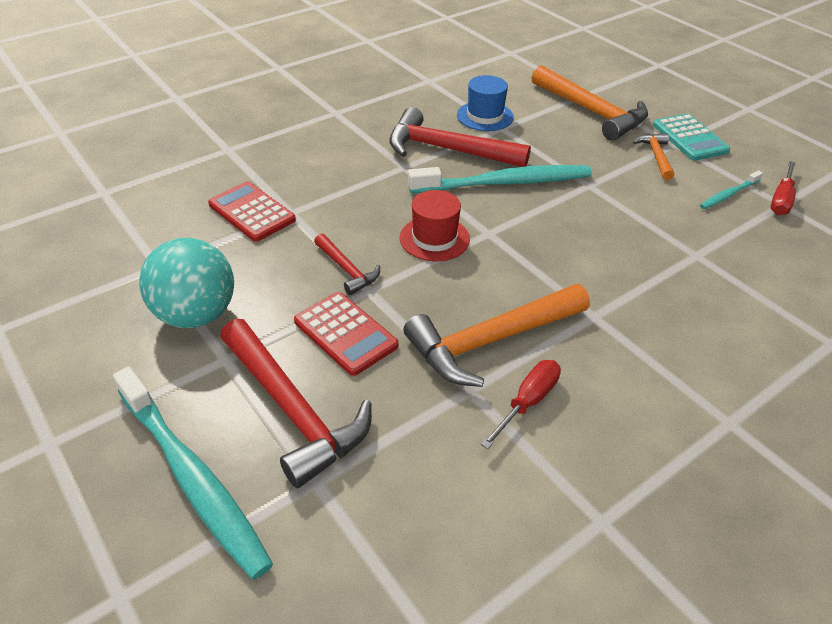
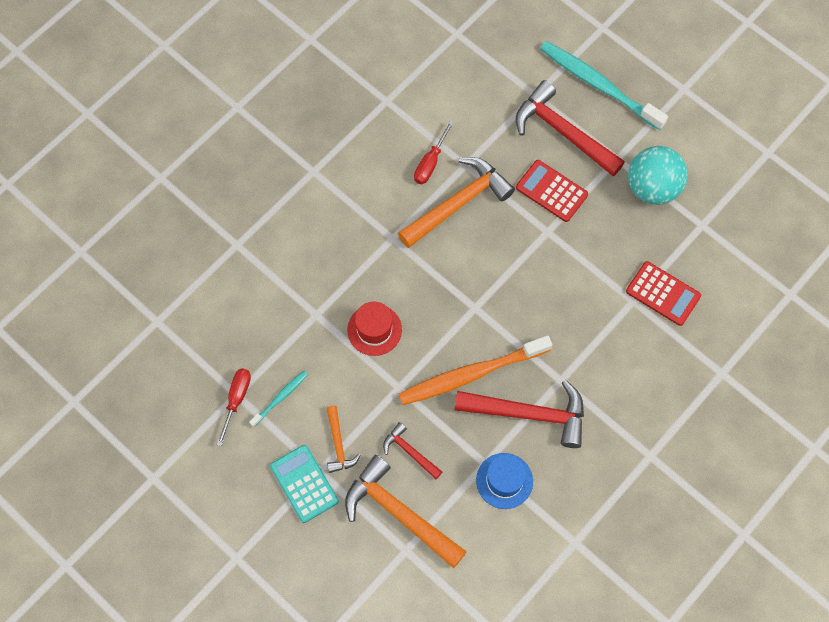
camera: 170 degrees right, 25 degrees up
(347, 270) = (569, 247): red hammer -> red hammer (410, 451)
(434, 238) = (515, 292): red hat -> red hat (374, 330)
(504, 183) = (471, 374): turquoise toothbrush -> orange toothbrush

